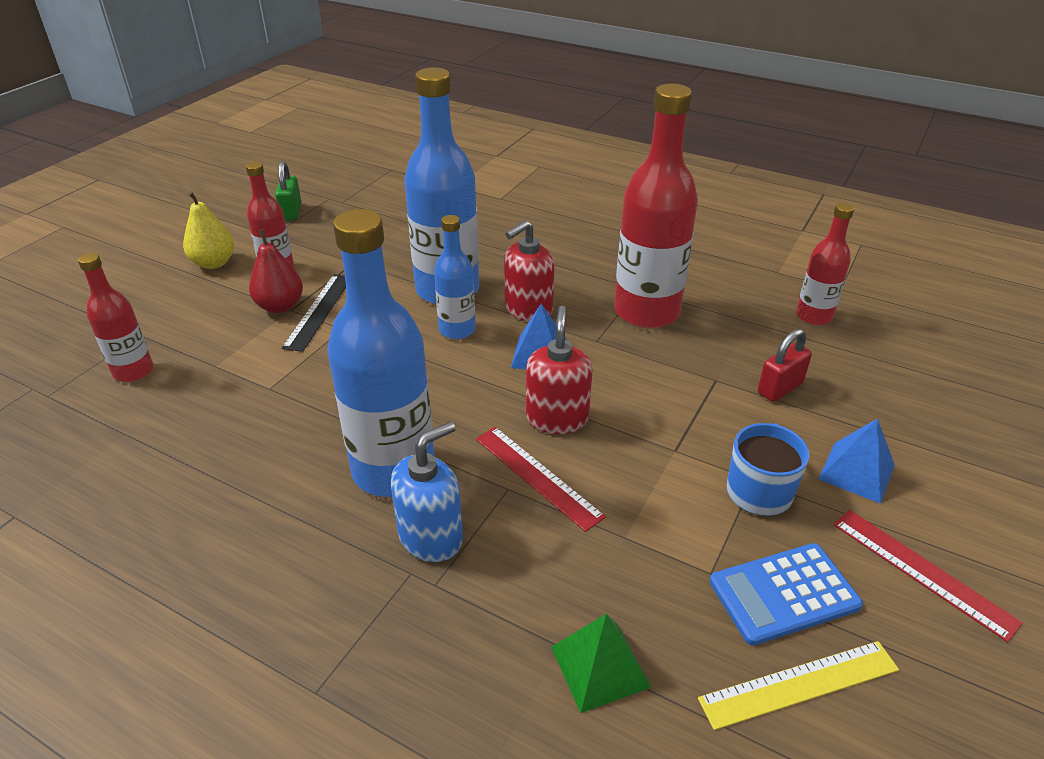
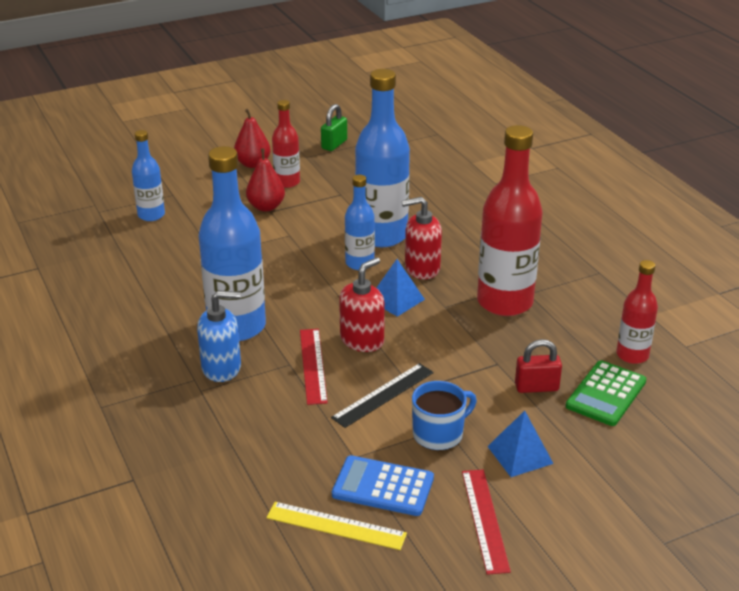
camera: 35 degrees right, 5 degrees down
(133, 371) = (151, 215): red bottle -> blue bottle
(214, 263) = (253, 164): yellow pear -> red pear
(319, 311) = (286, 218): black ruler -> black ruler (383, 395)
(600, 666) = (242, 465): green pyramid -> none
(842, 365) = (606, 394): none -> green calculator

